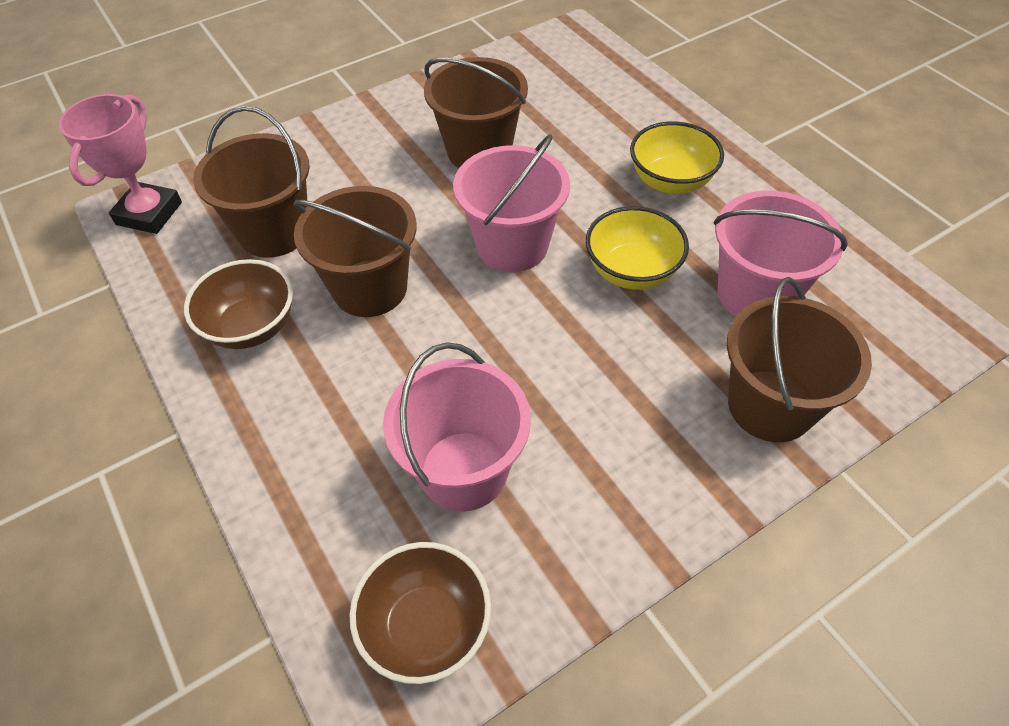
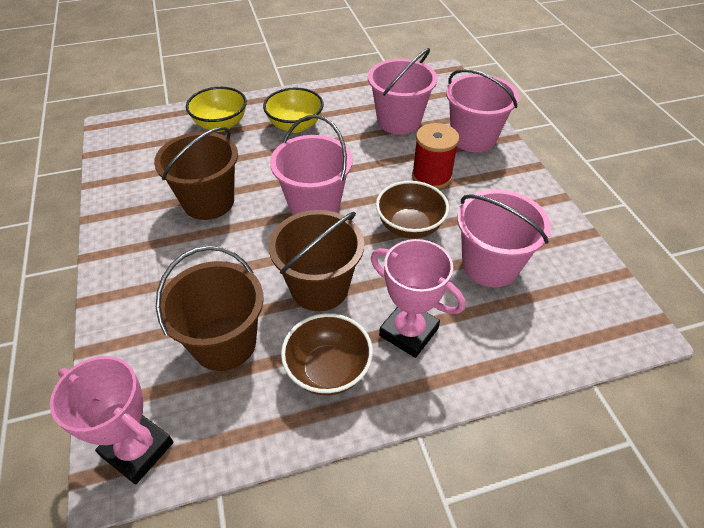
camera: 75 degrees left, 5 degrees down
(319, 392) = (408, 332): none -> pink trophy
(426, 626) = (591, 301): brown bowl -> brown bowl (409, 226)
(632, 271) = (361, 160): yellow bowl -> yellow bowl (221, 124)
(635, 363) = (431, 176): none -> red spool
(770, 405) = (473, 138): brown bucket -> pink bucket

